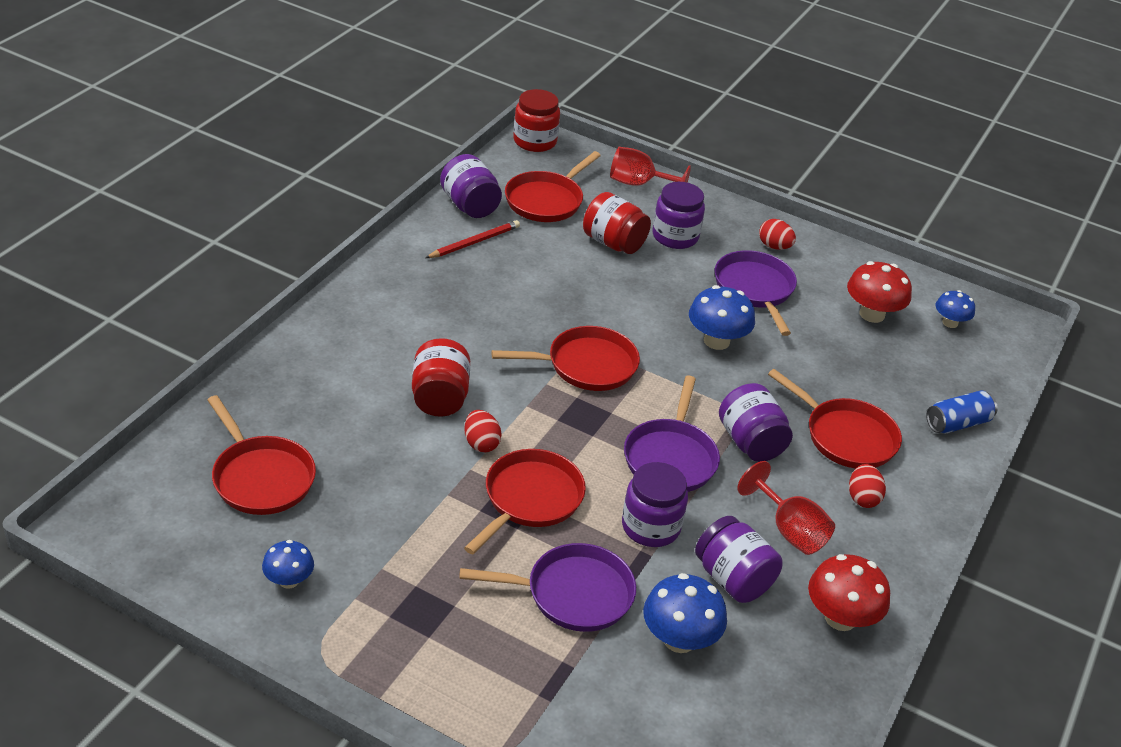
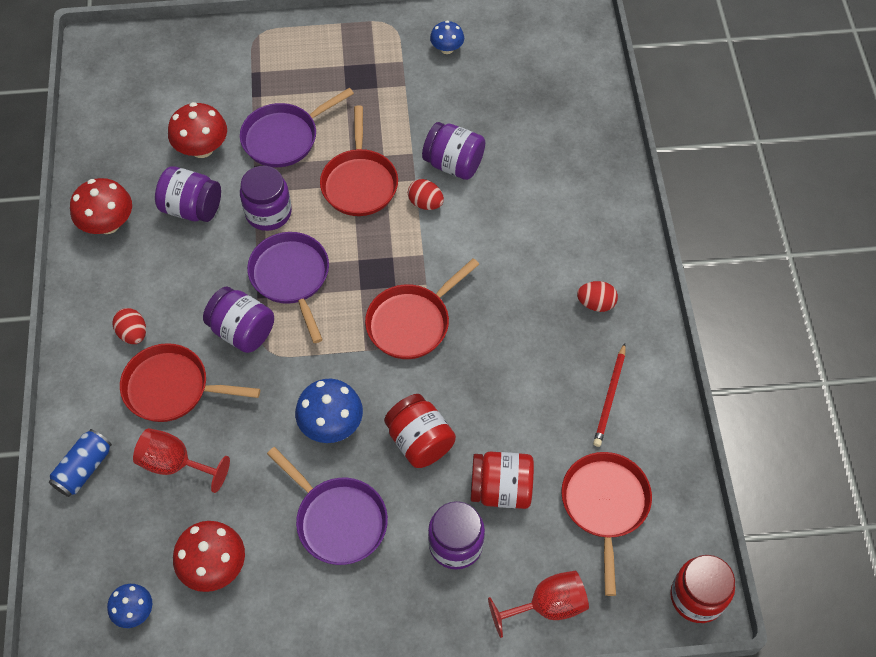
camera: 150 degrees right, 20 degrees up
(261, 477) = (529, 93): red pan -> none
(440, 398) = (485, 221): red jar -> red jar (419, 441)
(470, 206) = (658, 442): purple jar -> purple jar (453, 164)
(679, 639) = (202, 148): blue mushroom -> red mushroom
(774, 246) = (356, 604): red egg -> red egg (596, 303)
(789, 530) = (174, 270): red goblet -> red goblet (175, 464)

